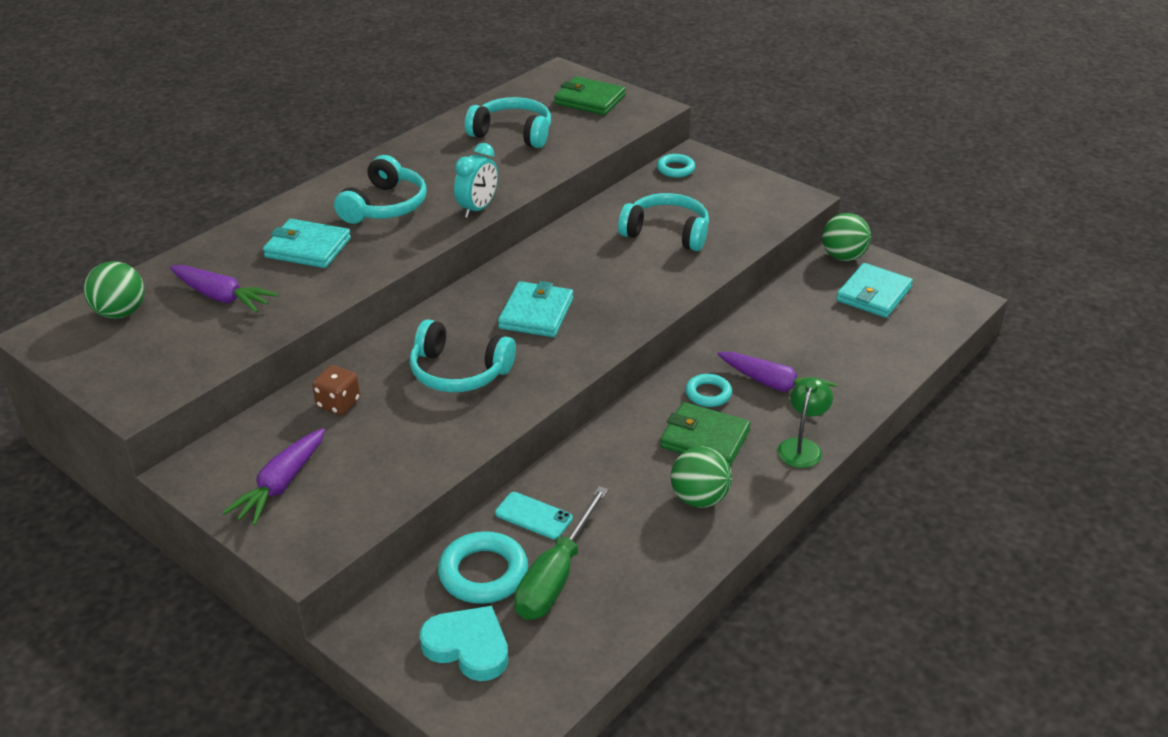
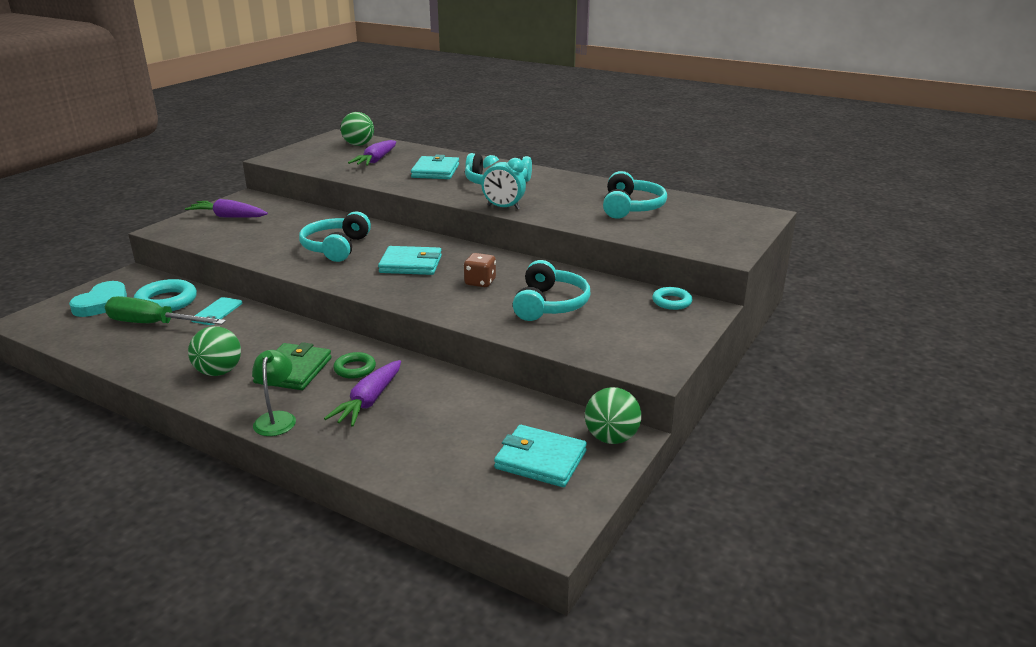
camera: 80 degrees right, 10 degrees down
(338, 404) = (304, 220): brown dice -> brown dice (480, 282)
(589, 100) = (717, 228): green wallet -> none
(708, 394) = (355, 369): turquoise ring -> green ring
(802, 447) = (276, 418): green lamp -> green lamp turned 105 degrees counterclockwise

